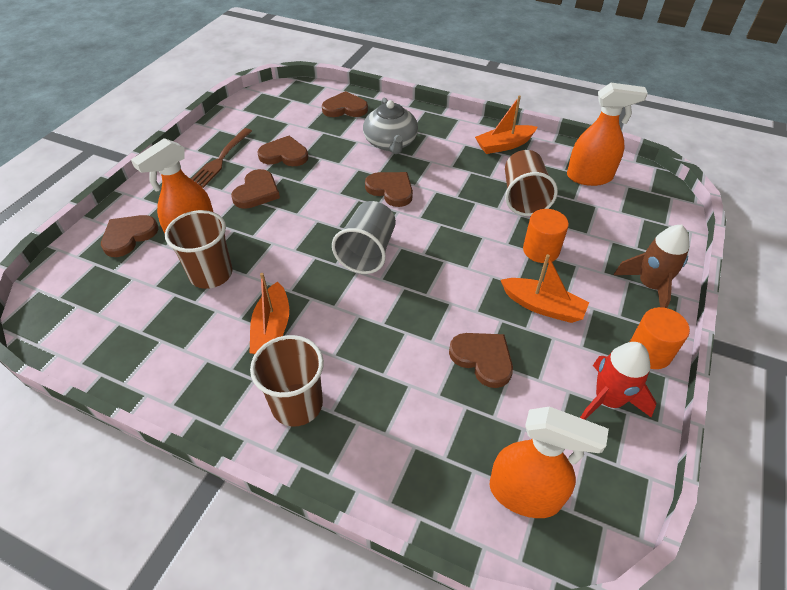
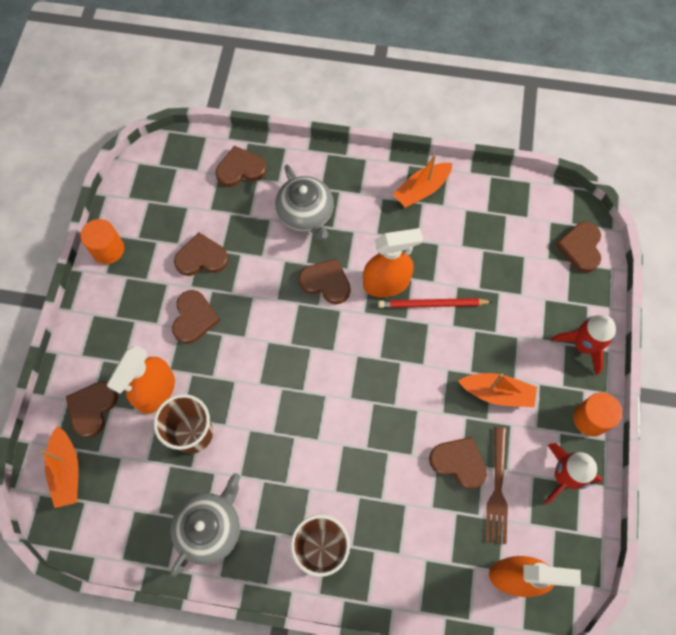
camera: 15 degrees left, 20 degrees up
(186, 356) = (210, 527): none -> grey teapot
(221, 159) = (137, 281): brown fork -> brown fork (497, 489)
(272, 329) = (273, 479): orange boat -> orange boat (67, 470)
(367, 252) = (328, 369): grey cup -> none
(491, 224) = (432, 304): none -> red pencil
(523, 198) = (455, 262): brown cup -> none
(541, 250) = (484, 327): orange cylinder -> orange cylinder (108, 249)
(589, 177) = (512, 217): orange spray bottle -> orange spray bottle (386, 283)
(649, 286) = (583, 345): brown rocket -> red rocket
(657, 210) = (580, 248): none -> brown heart

